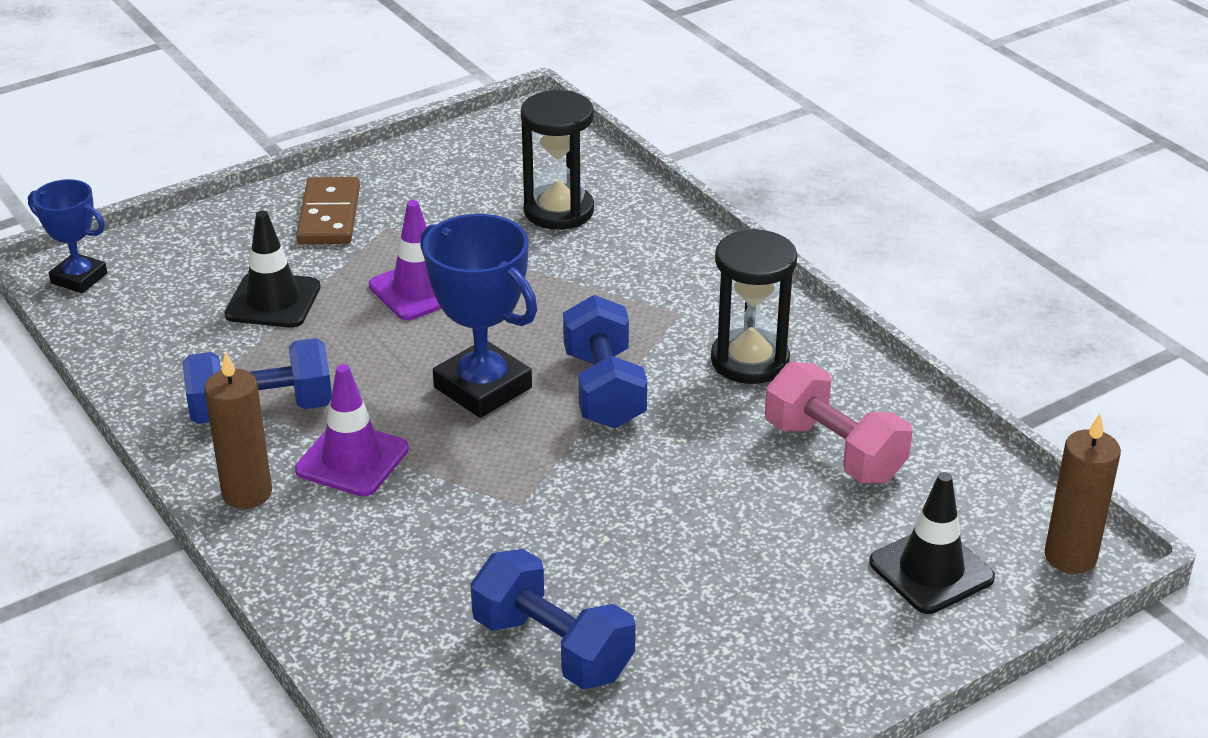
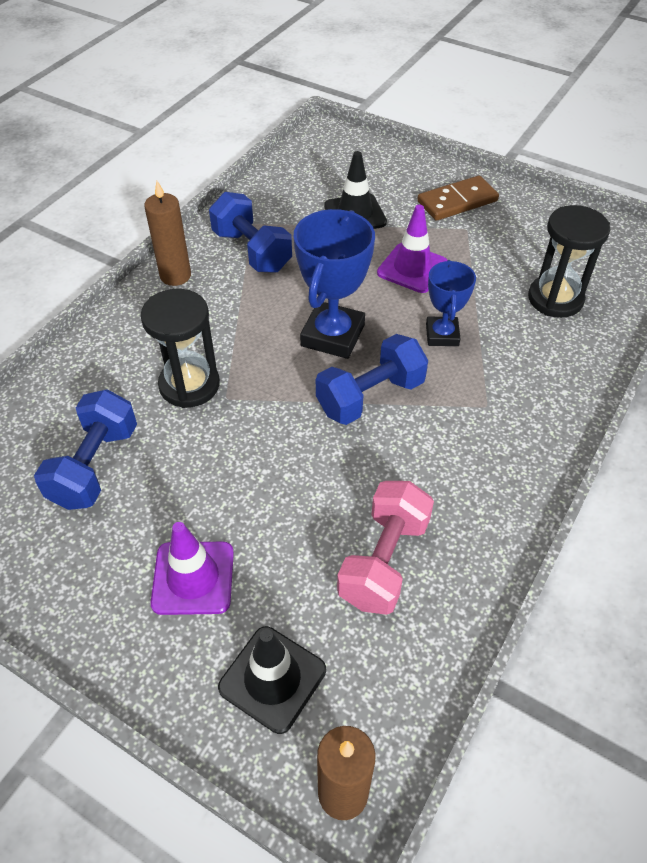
camera: 65 degrees right, 15 degrees up
(79, 278) = (322, 140): blue trophy -> blue trophy (442, 335)
(352, 460) = (227, 305): purple traffic cone -> purple traffic cone (193, 578)
(750, 361) = (460, 468): black hourglass -> black hourglass (189, 385)

